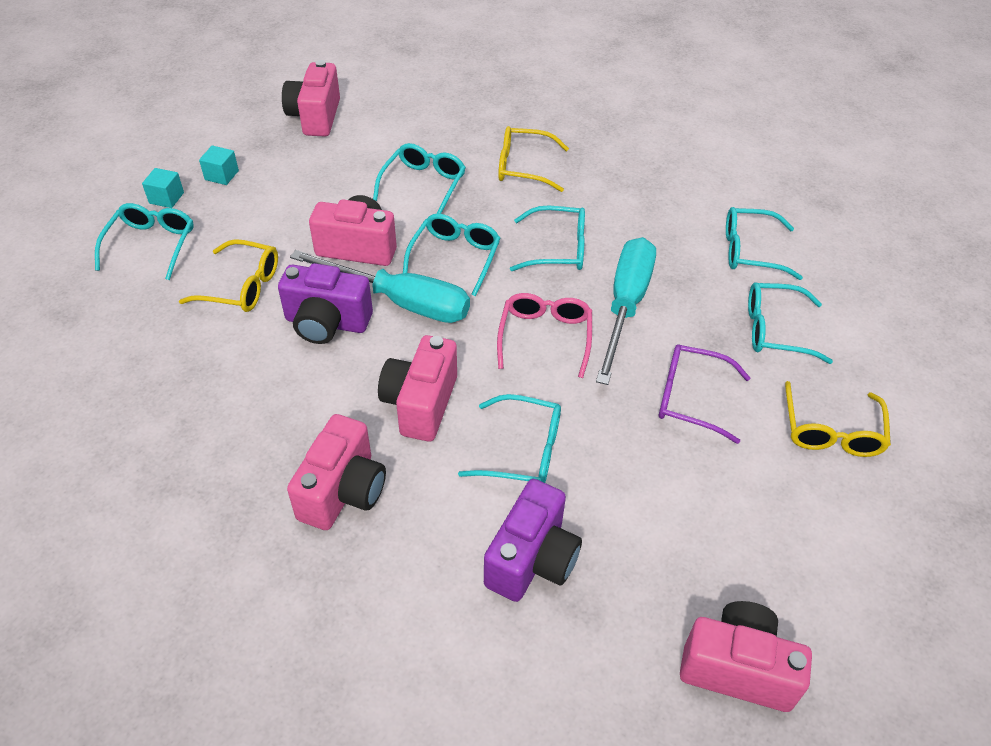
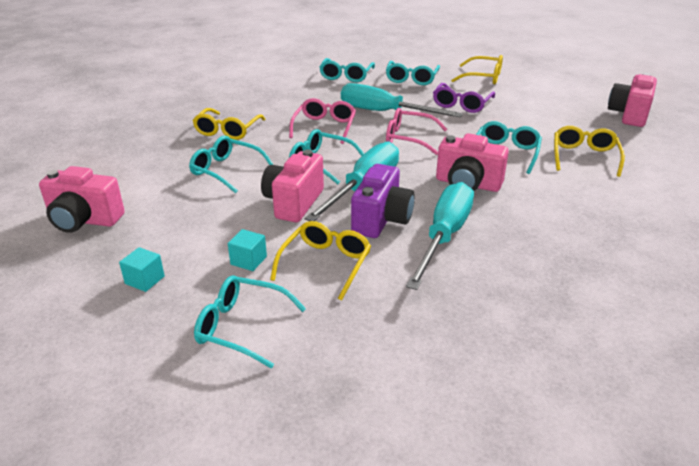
camera: 80 degrees left, 15 degrees down
(166, 198) = (162, 319): turquoise cube -> turquoise cube (248, 260)
(293, 380) = (444, 236): none -> turquoise screwdriver
(343, 491) = (549, 217): pink camera -> none
(532, 559) = (584, 157): purple camera -> yellow glasses
(558, 249) = (324, 127): turquoise glasses -> pink glasses

